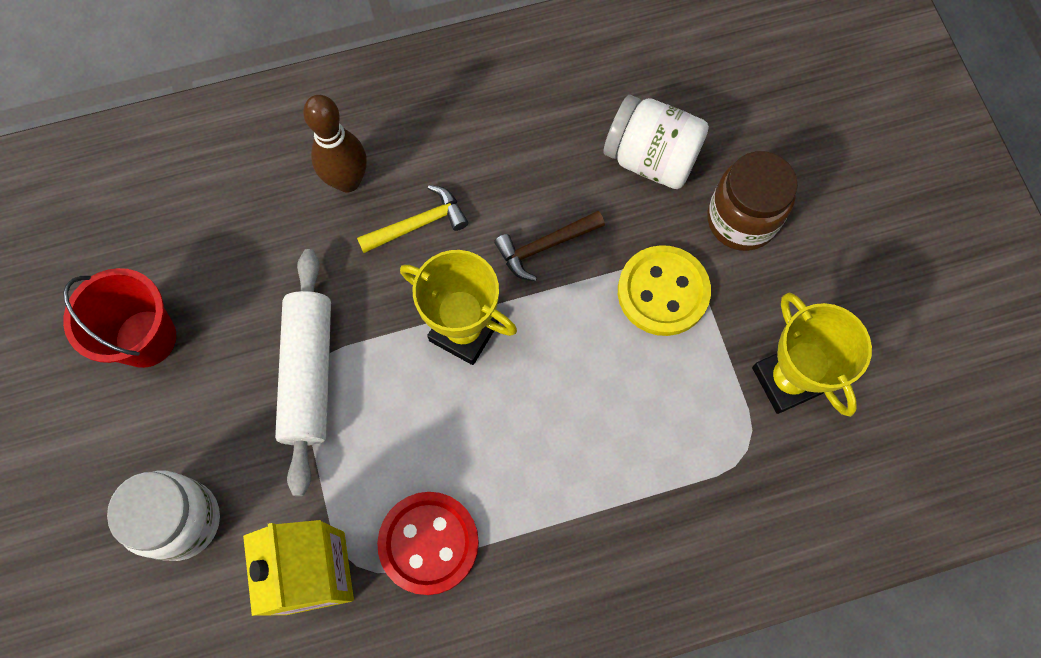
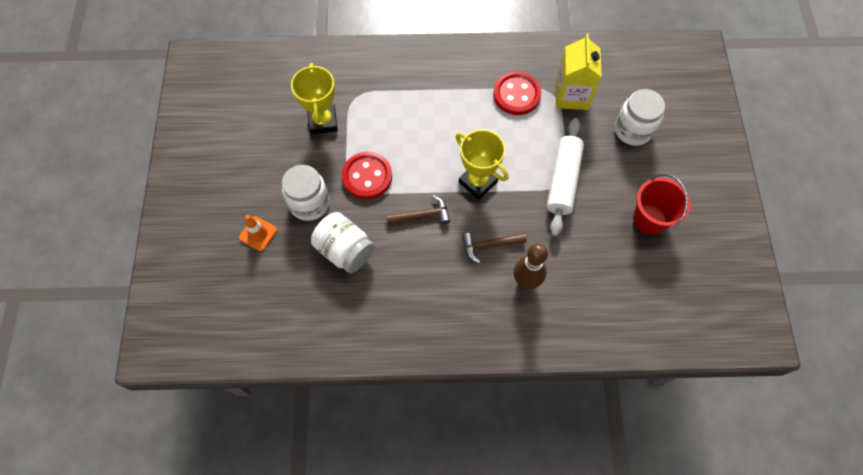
camera: 165 degrees left, 5 degrees down
(418, 224) = (489, 245): yellow hammer -> brown hammer
(663, 292) = (367, 176): yellow button -> red button
(741, 220) = (309, 203): brown jar -> white jar
(800, 150) = (258, 233): none -> orange traffic cone

